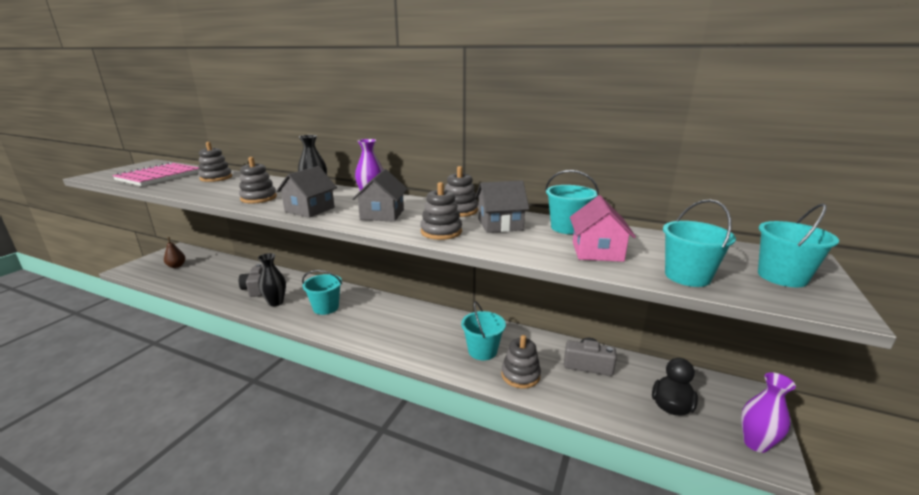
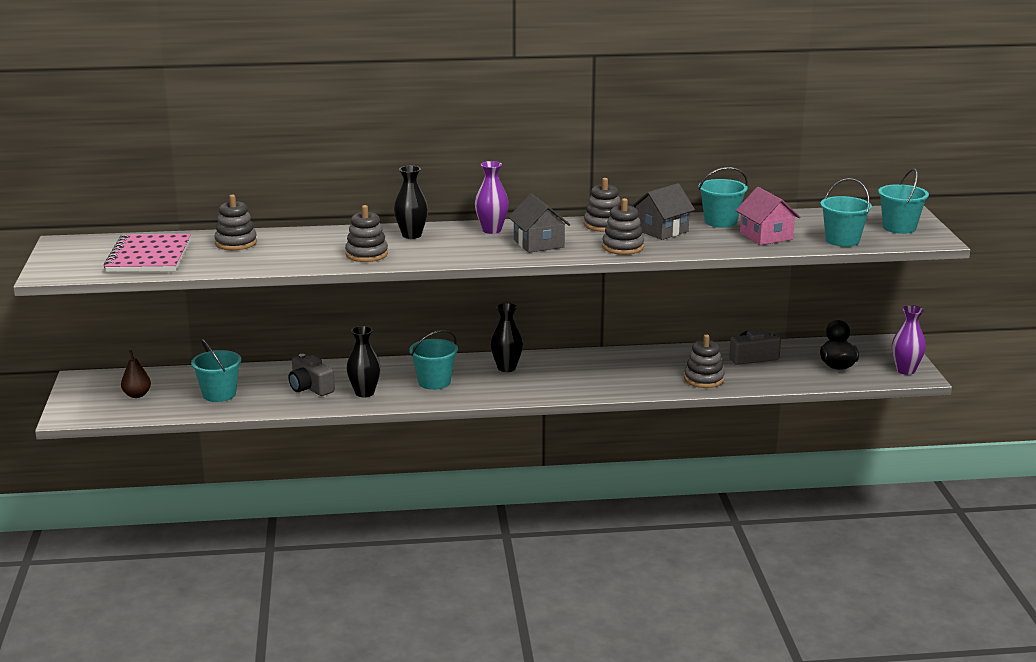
camera: 30 degrees left, 0 degrees up
(310, 210) = (456, 254): grey house -> none
(385, 311) = (506, 368): none -> black vase
(482, 351) = (650, 372): turquoise bucket -> turquoise bucket (219, 394)

